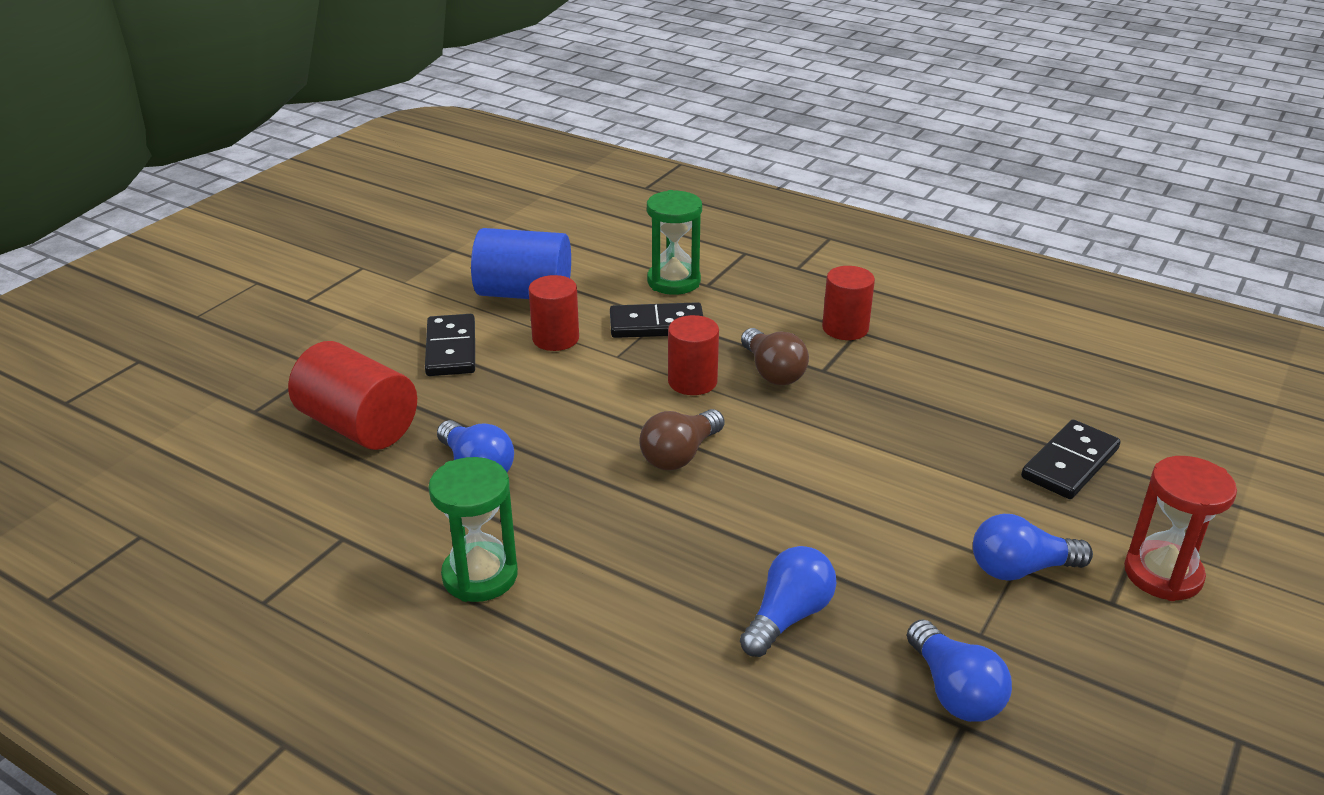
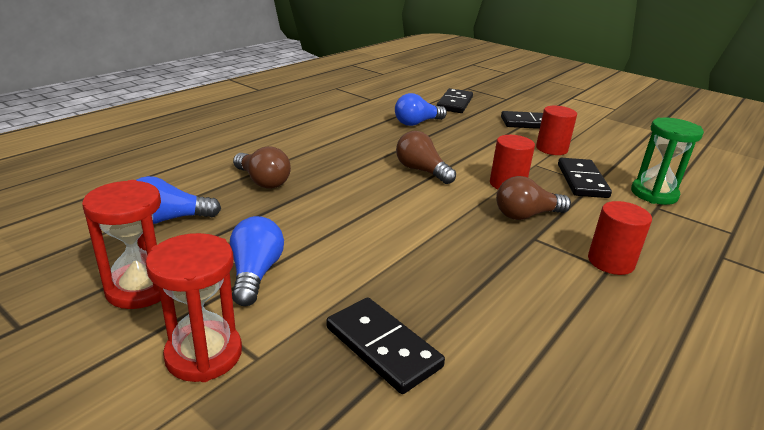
camera: 95 degrees right, 5 degrees down
(358, 426) = (454, 103): red cylinder -> black domino
(480, 576) = (333, 119): green hourglass -> none
(524, 293) = (606, 144): blue cylinder -> none
(788, 617) = (262, 181): blue light bulb -> brown light bulb
(1110, 659) = (140, 289): none -> red hourglass

